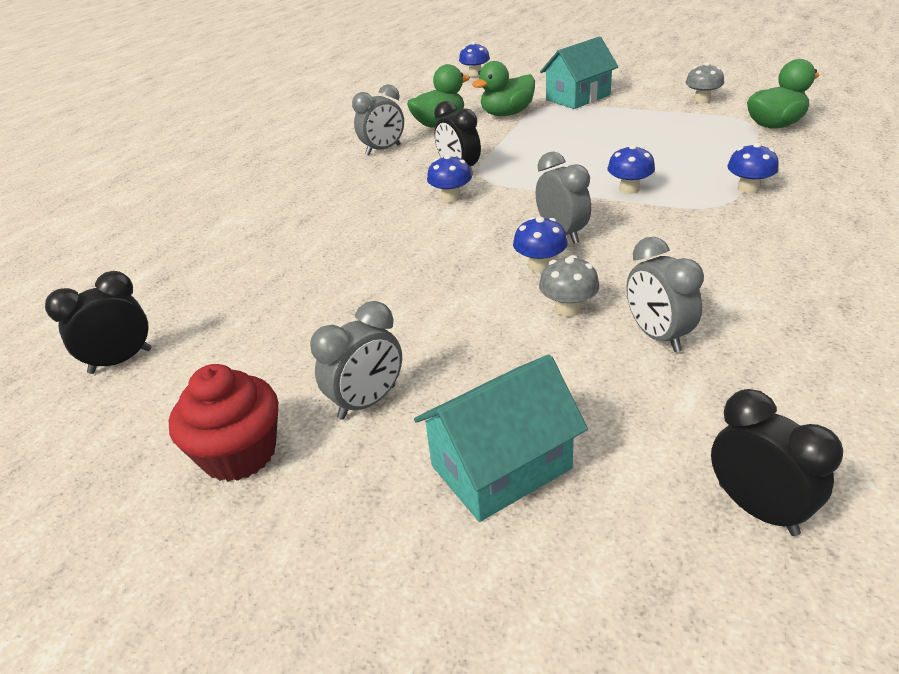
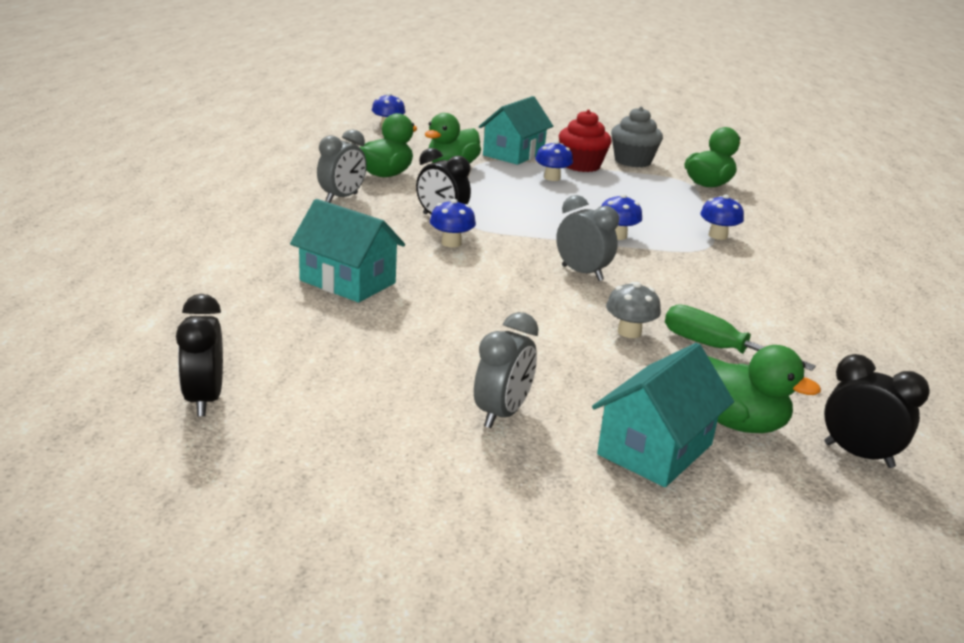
camera: 25 degrees left, 10 degrees down
(121, 361) = (204, 400): black clock -> black clock turned 45 degrees counterclockwise
(239, 453) = (409, 464): red cupcake -> red cupcake (581, 166)
(327, 239) = (347, 282): none -> turquoise house
(540, 266) = (580, 299): blue mushroom -> blue mushroom (552, 178)
(621, 442) = (737, 423): none -> green duck
(657, 336) = (716, 348): grey clock -> green screwdriver
(702, 100) = (632, 161): grey mushroom -> grey cupcake

